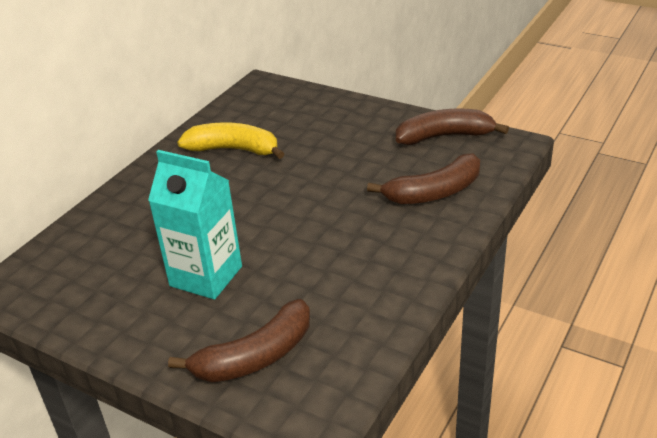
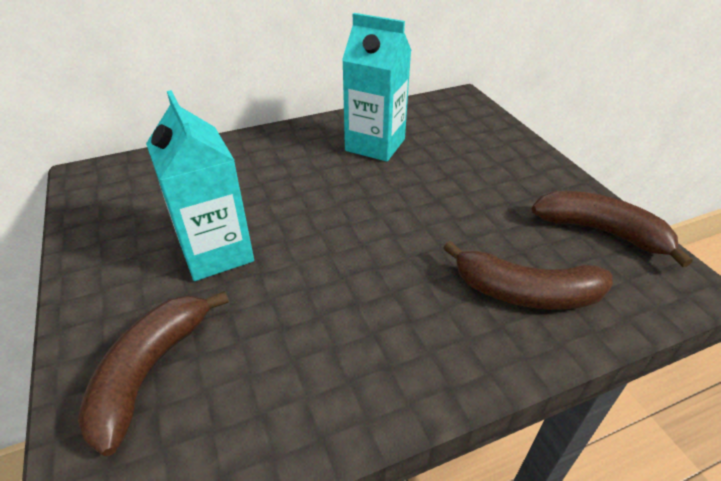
camera: 35 degrees right, 5 degrees up
(233, 149) = (375, 145): yellow banana -> turquoise carton
(255, 356) = (150, 372): brown banana -> brown banana turned 105 degrees clockwise

